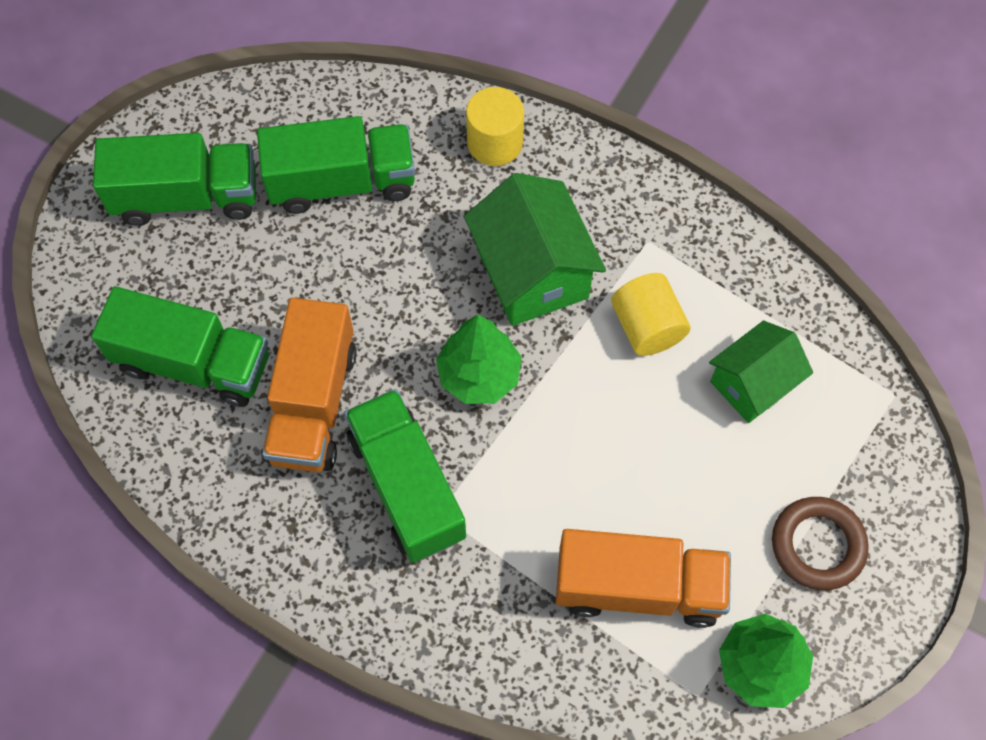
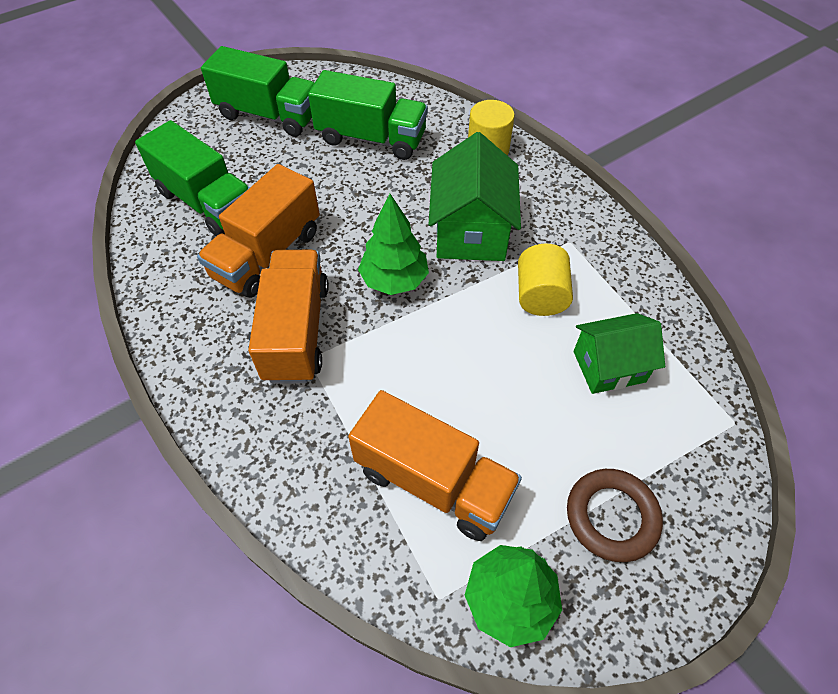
camera: 25 degrees right, 10 degrees down
(407, 487) = (296, 331): green truck -> orange truck

